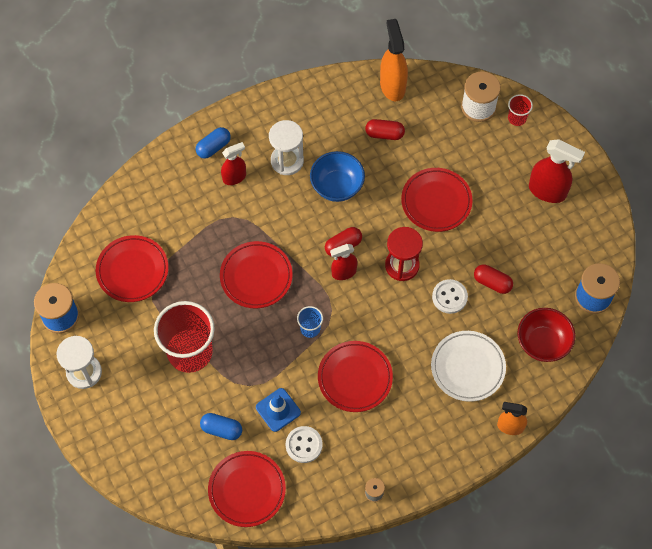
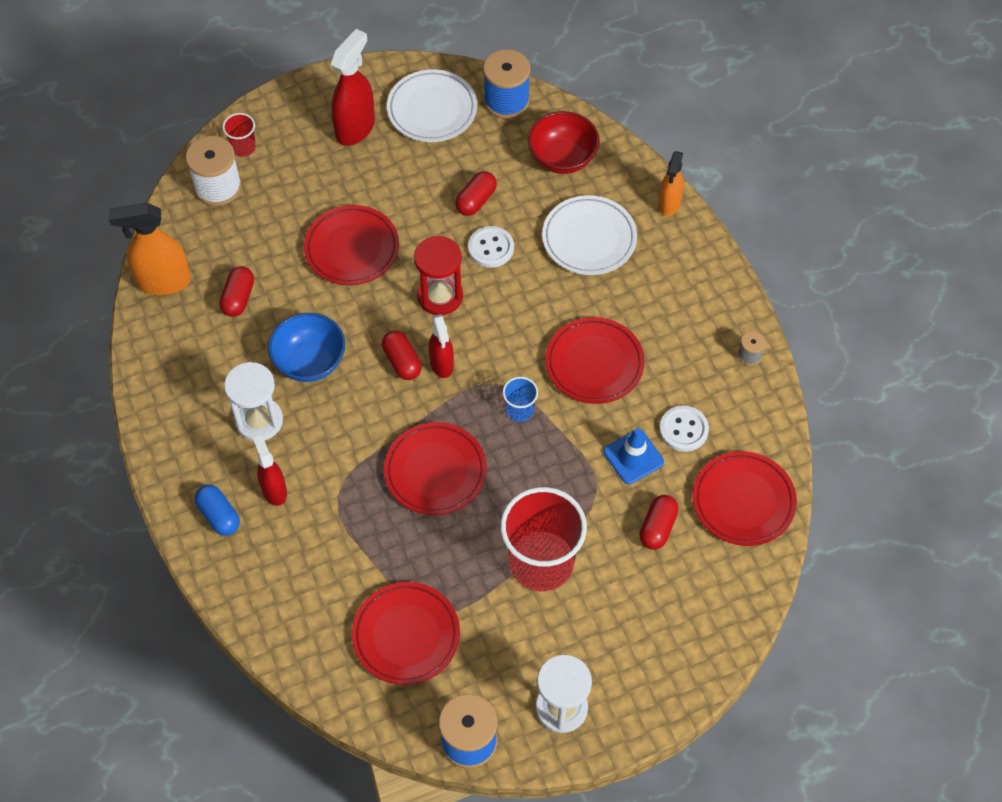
camera: 85 degrees left, 5 degrees down
(221, 429) = (657, 527): blue capsule -> red capsule
(574, 243) = (432, 110): none -> white plate

